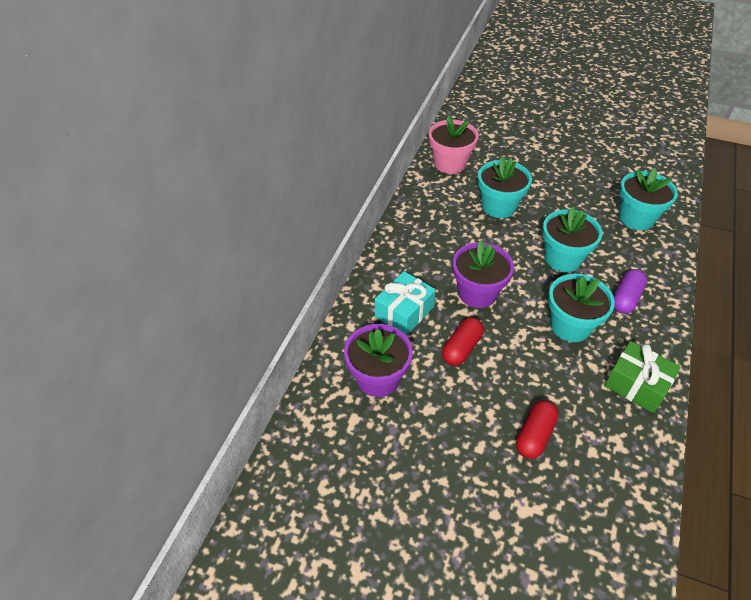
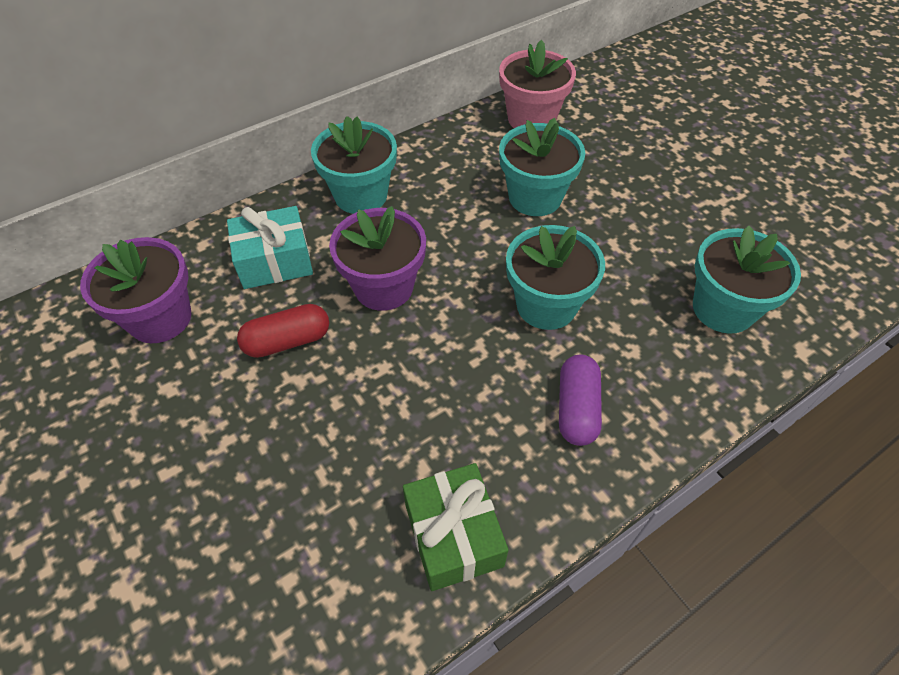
camera: 35 degrees right, 5 degrees up
(534, 435) = (244, 504): red capsule -> none
(570, 326) = (454, 397): turquoise flower pot -> turquoise flower pot (361, 195)
(625, 298) = (577, 408): purple capsule -> purple capsule turned 60 degrees counterclockwise

